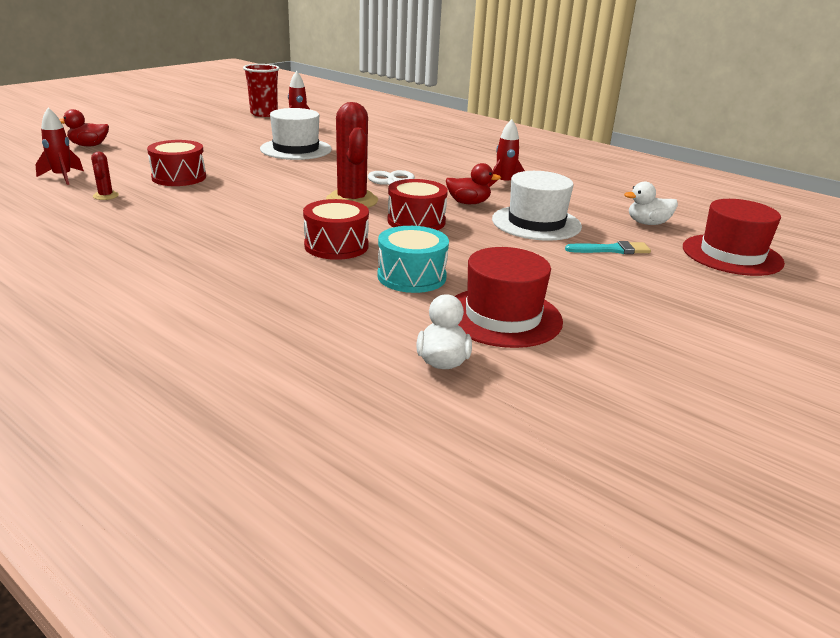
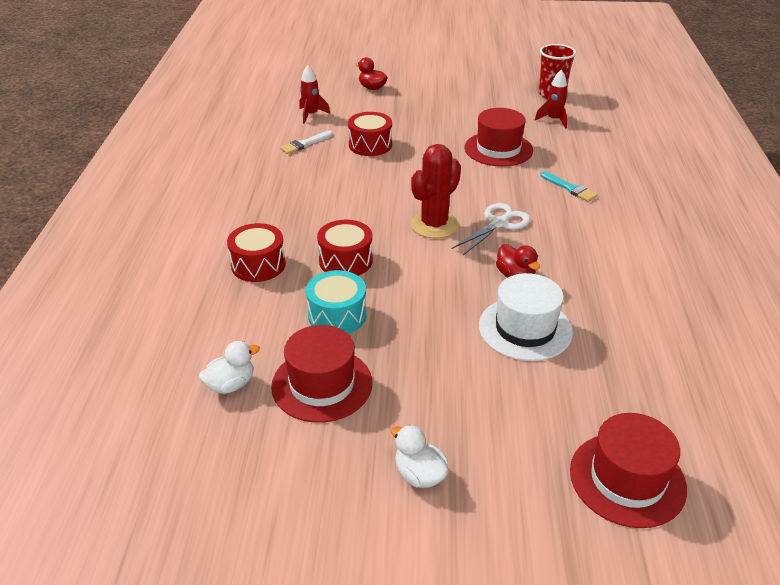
camera: 55 degrees right, 10 degrees up
(106, 196) = (305, 144): red cactus -> white brush
(296, 149) = (498, 149): white hat -> red hat
(416, 221) = (437, 270): red drum -> red drum (258, 265)
(504, 184) = (593, 273): red rocket -> none
(611, 250) = (525, 394): turquoise brush -> turquoise brush (570, 188)
(647, 223) = (629, 394): white duck -> white duck (419, 475)

